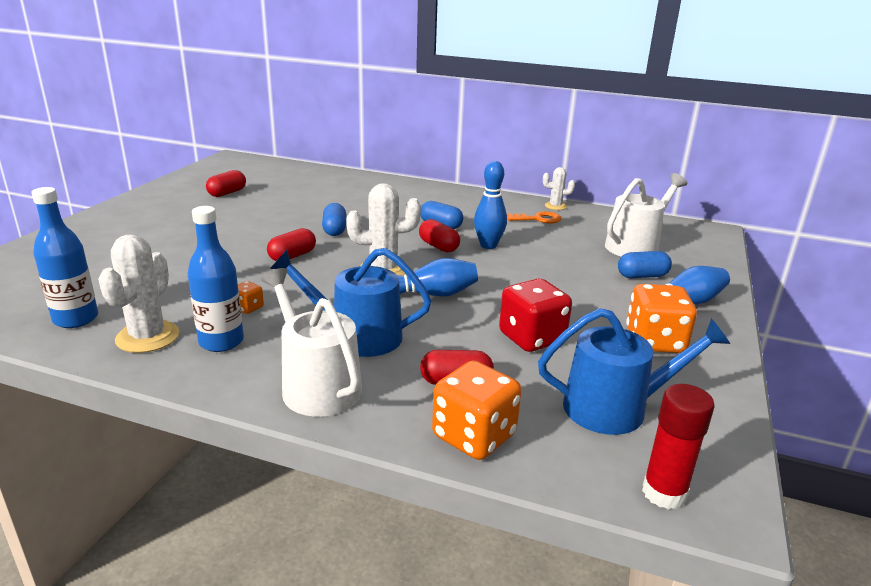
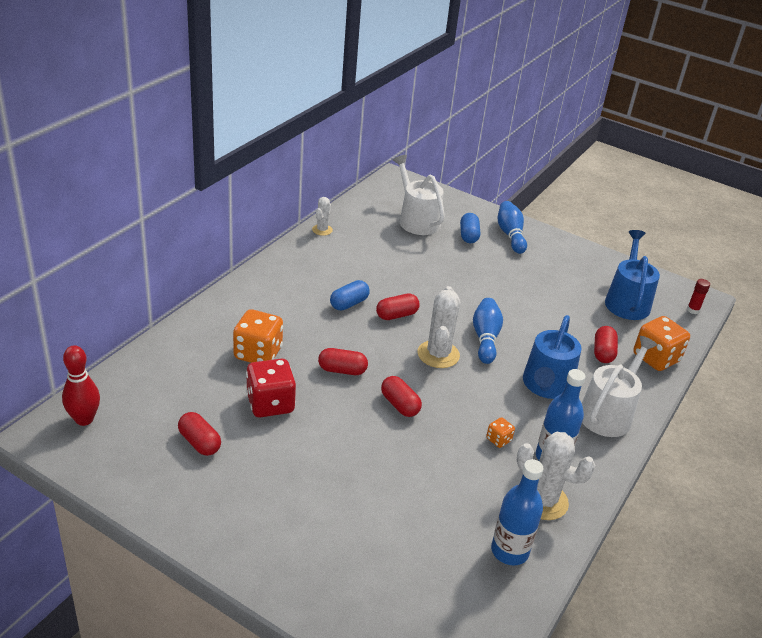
camera: 80 degrees left, 10 degrees up
(247, 164) = (84, 419): none -> red bowling pin
(316, 385) = (608, 413): white watering can -> white watering can turned 150 degrees clockwise
(334, 230) = (342, 370): blue capsule -> red capsule
(488, 245) = (400, 288): blue bowling pin -> none
(531, 338) = (552, 309): red dice -> red dice (270, 404)
(538, 219) = (349, 247): orange key -> none
(654, 341) = (558, 263): orange dice -> orange dice (258, 353)
(664, 493) = (693, 310): red glue stick -> red glue stick, size x0.60

